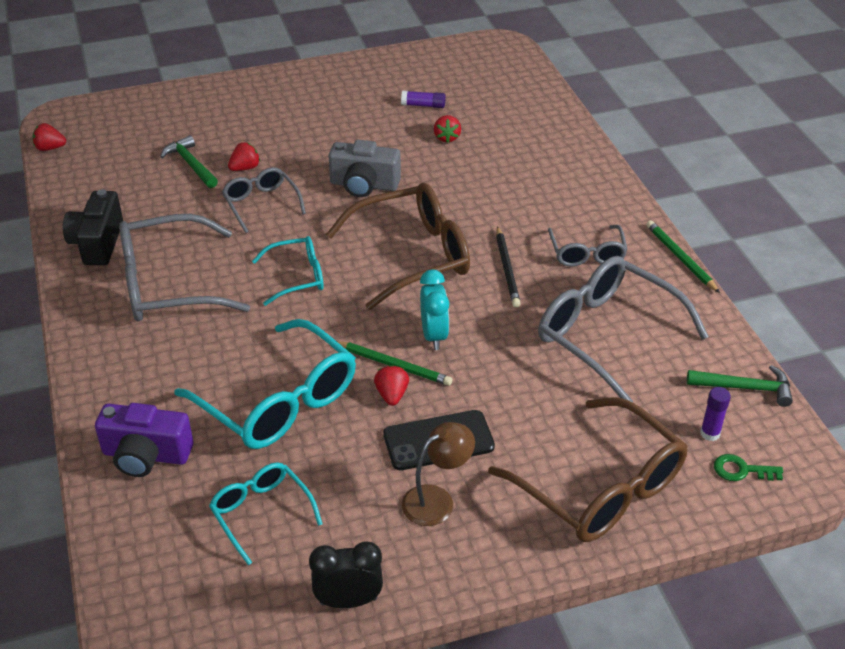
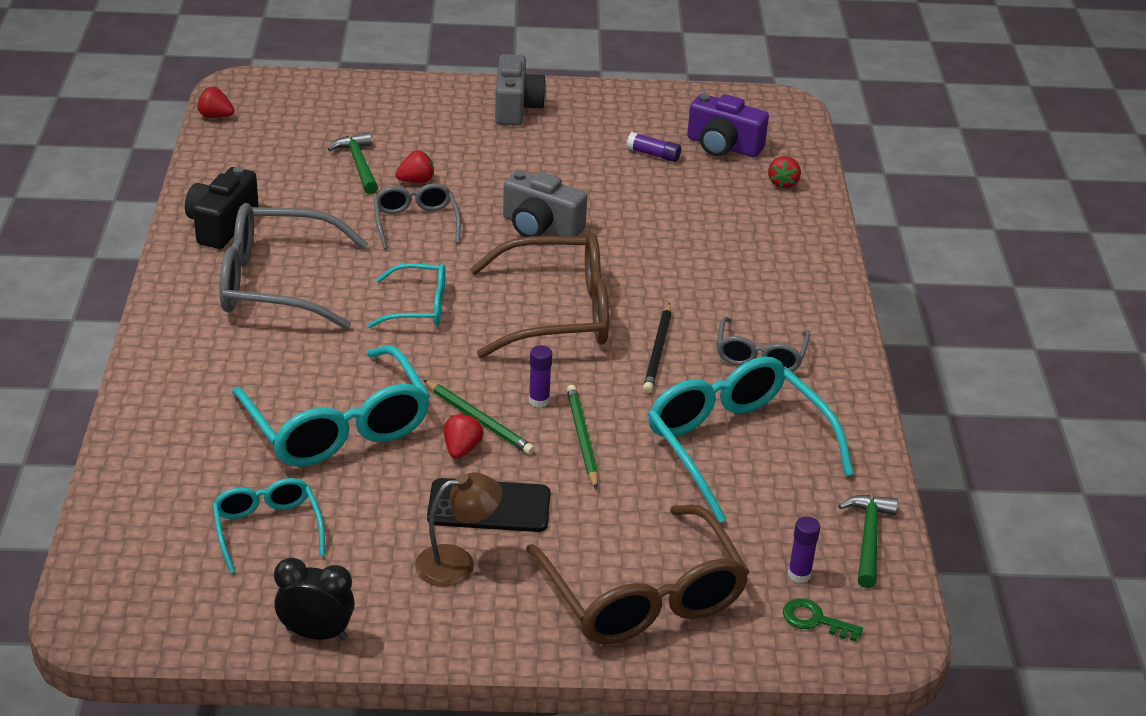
camera: 15 degrees right, 5 degrees down
(146, 455) = (176, 445): purple camera -> purple camera (723, 146)
(297, 89) = (516, 107): none -> grey camera
(434, 335) = (539, 400): turquoise clock -> purple glue stick
(447, 138) = (662, 196): red strawberry -> red strawberry (783, 183)
(608, 336) = (737, 447): grey glasses -> turquoise glasses
(680, 258) = (869, 385): green pencil -> green pencil (582, 438)
(745, 388) = (868, 538): green hammer -> green hammer turned 105 degrees counterclockwise

